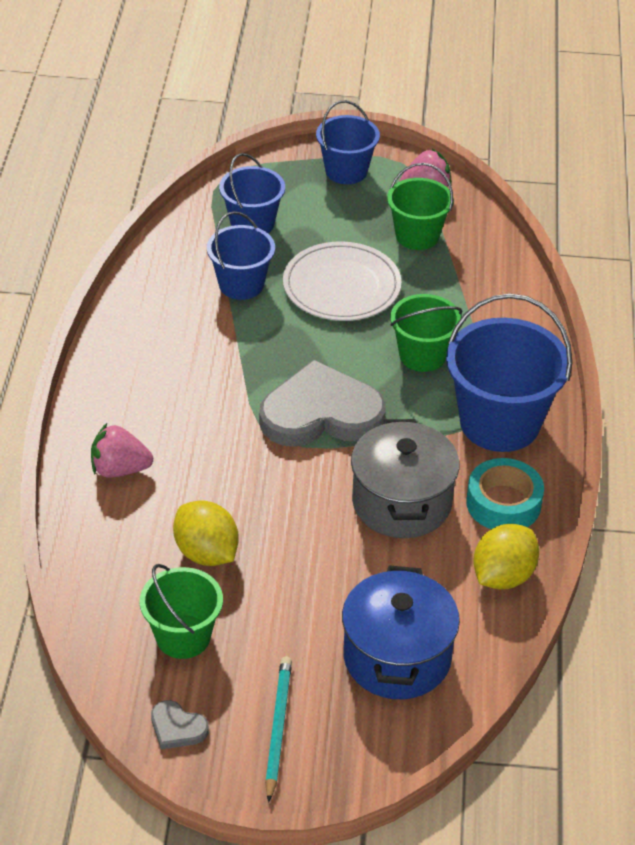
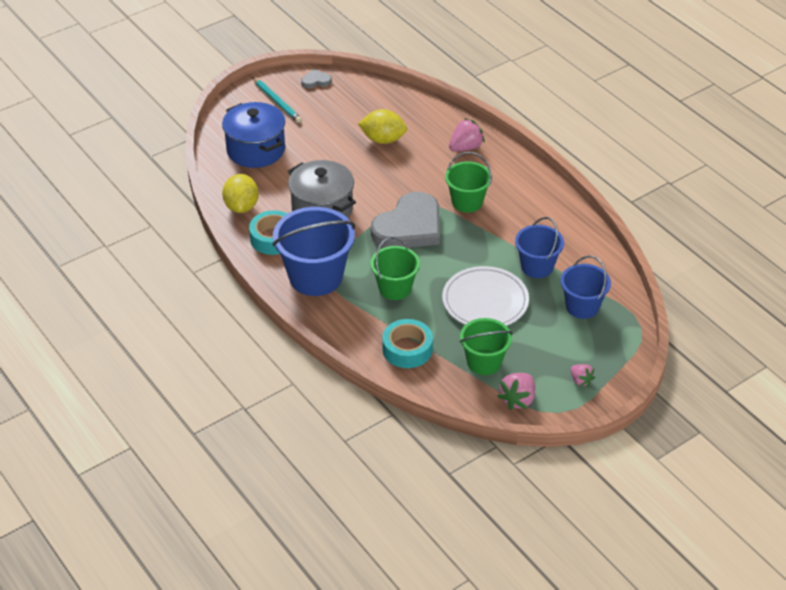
camera: 140 degrees right, 0 degrees up
(183, 636) = (352, 107): green bucket -> green bucket (467, 202)
(346, 171) = (580, 380): blue bucket -> pink strawberry
(481, 290) = (407, 349): none -> turquoise tape

